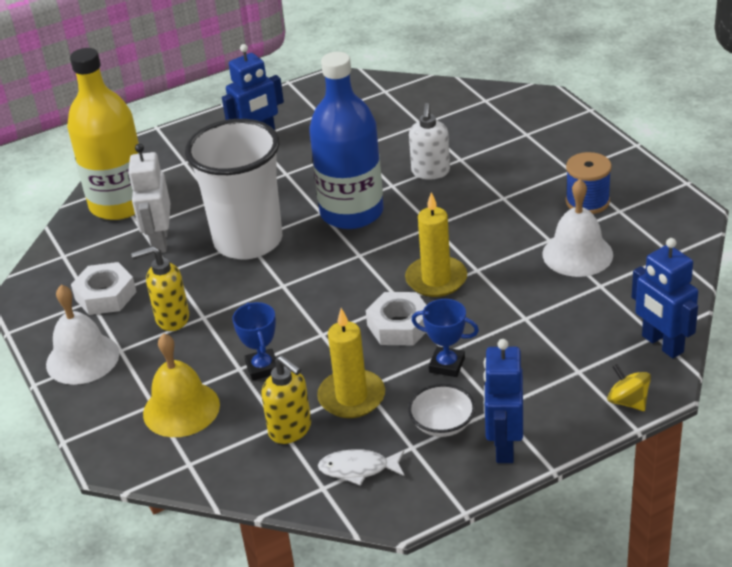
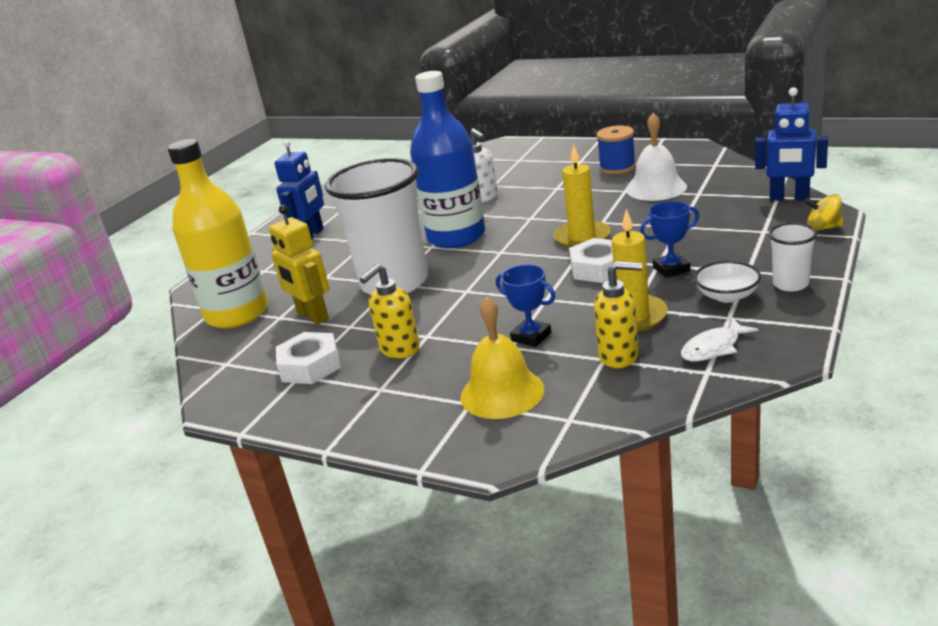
camera: 35 degrees left, 10 degrees down
(82, 358) = (351, 411): white bell -> none
(159, 241) = (312, 316): white robot -> yellow robot
(504, 446) = (790, 284): blue robot -> white cup

